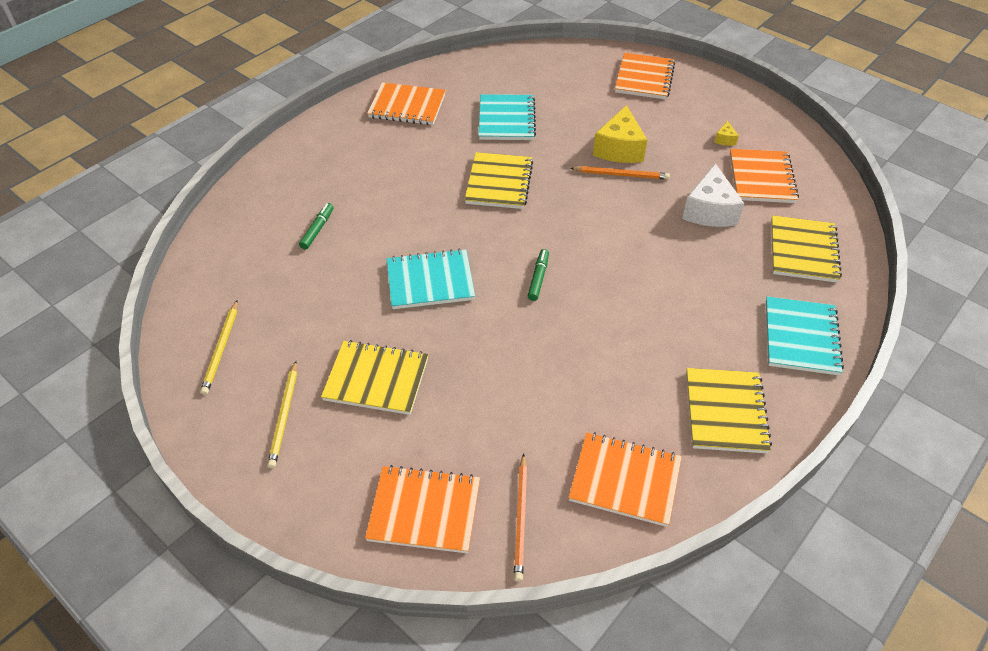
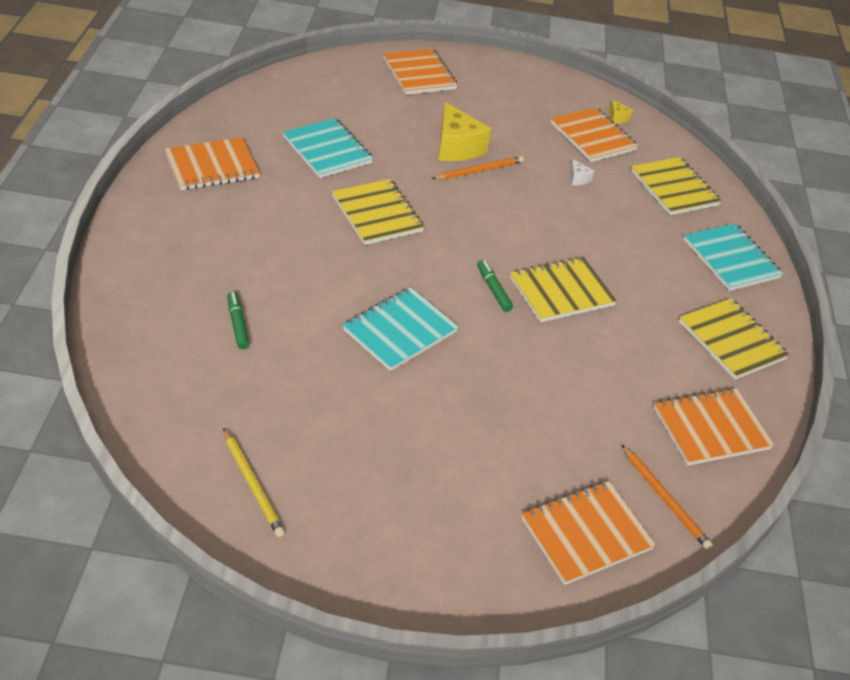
camera: 40 degrees left, 5 degrees down
(284, 416) = (382, 517): yellow pencil -> none
(376, 379) = (436, 442): yellow notebook -> yellow notebook (561, 292)
(709, 211) = (578, 179): white cheese -> white cheese, size x0.44
(725, 139) = (536, 112): yellow cheese -> yellow cheese (617, 118)

